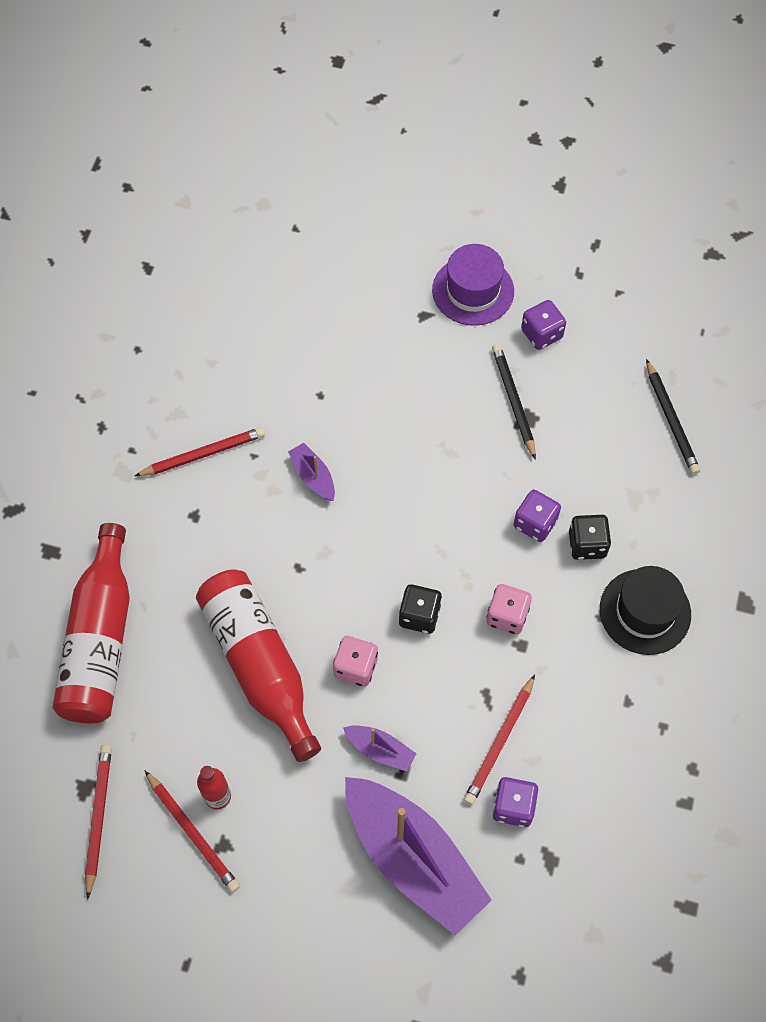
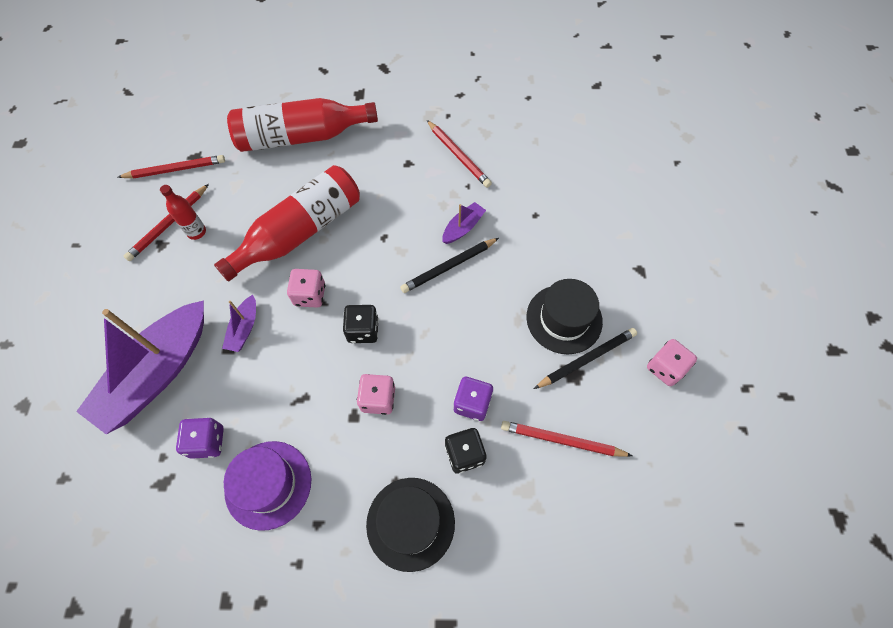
camera: 75 degrees right, 0 degrees up
(462, 407) = (564, 319): none -> black hat
(473, 291) = (682, 301): purple hat -> purple hat (268, 484)
(500, 742) = (262, 418): red pencil -> red pencil (562, 440)
(541, 334) = (665, 368): purple dice -> pink dice
(671, 420) = (623, 510): black pencil -> black pencil (449, 267)

